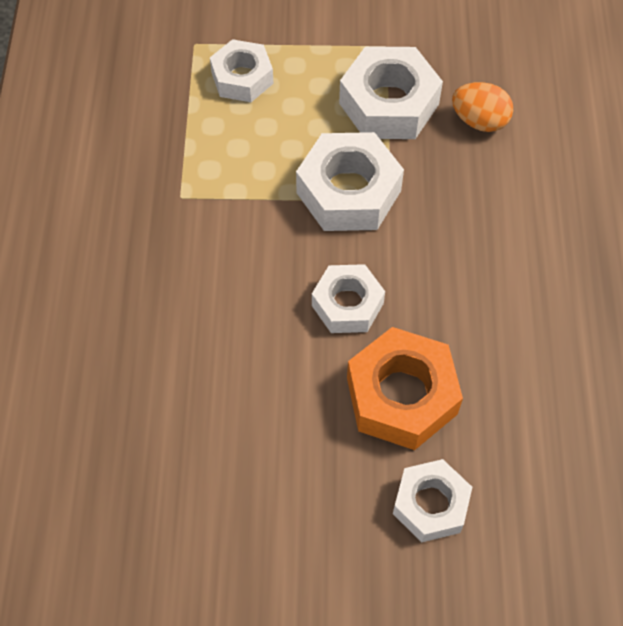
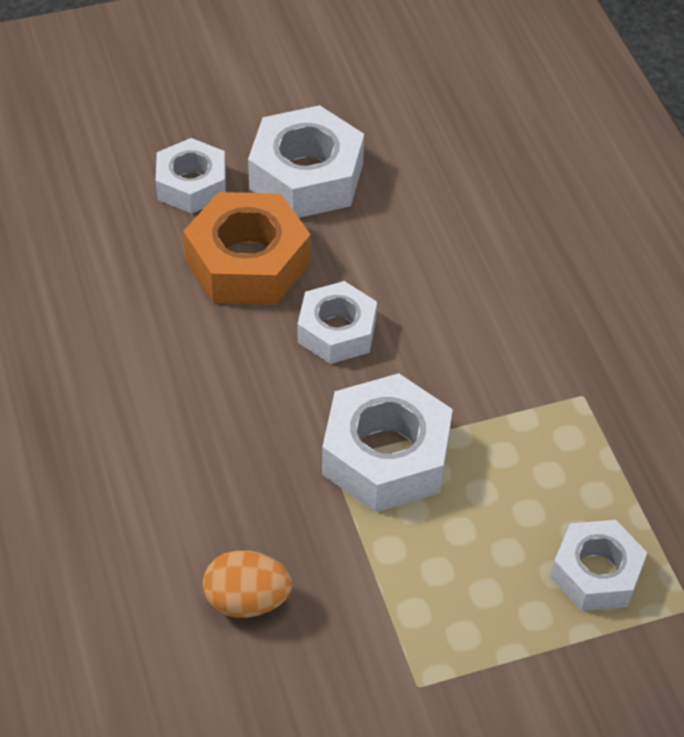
camera: 160 degrees right, 10 degrees down
(388, 104) = (380, 591): white nut -> white nut (306, 176)

